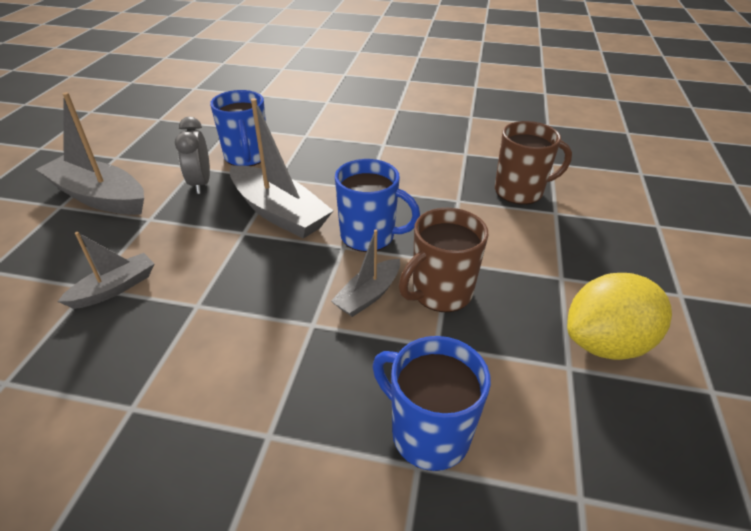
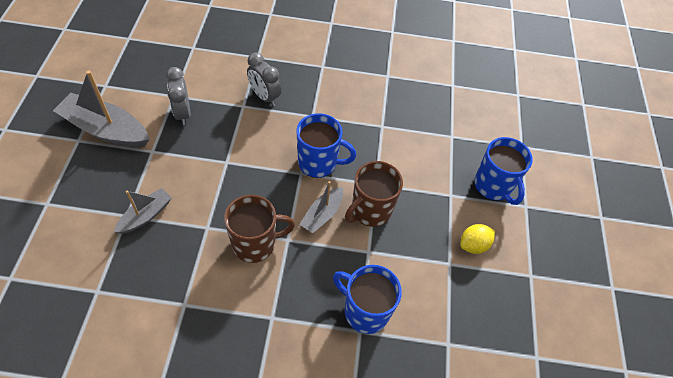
camera: 10 degrees left, 15 degrees up
(247, 157) = (214, 83): blue mug -> blue mug (493, 186)
(279, 213) = (249, 142): grey boat -> none
(307, 170) = (264, 97): none -> grey clock
(520, 191) = (427, 116): brown mug -> brown mug (255, 244)
(605, 343) = (473, 245): yellow lemon -> yellow lemon, size x0.56

